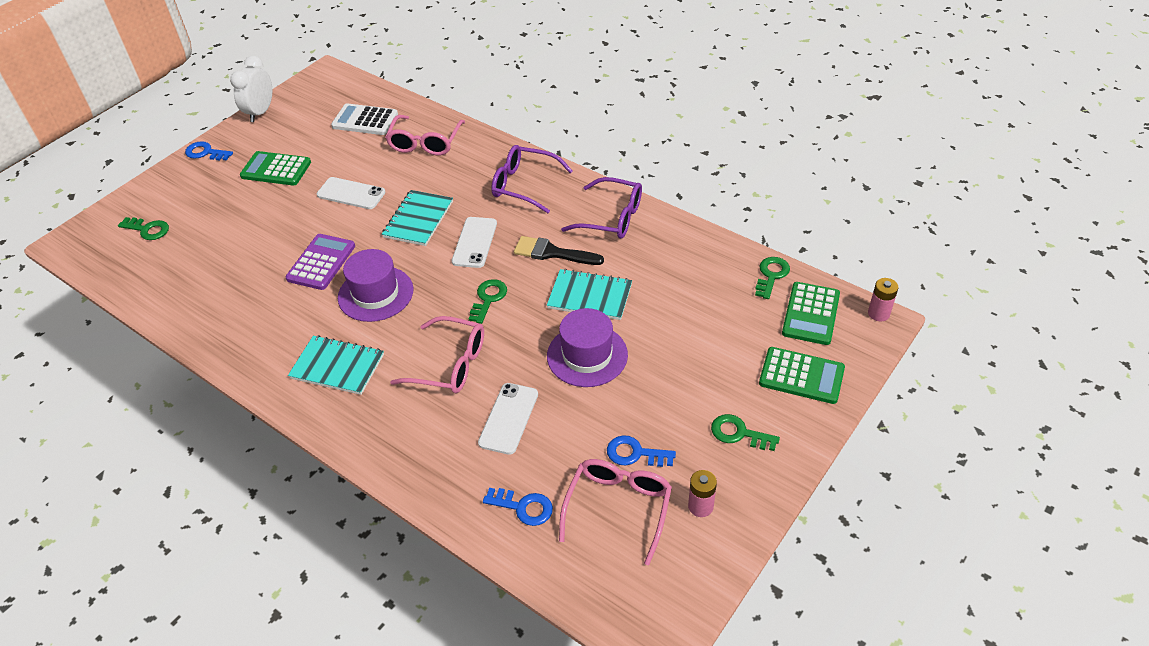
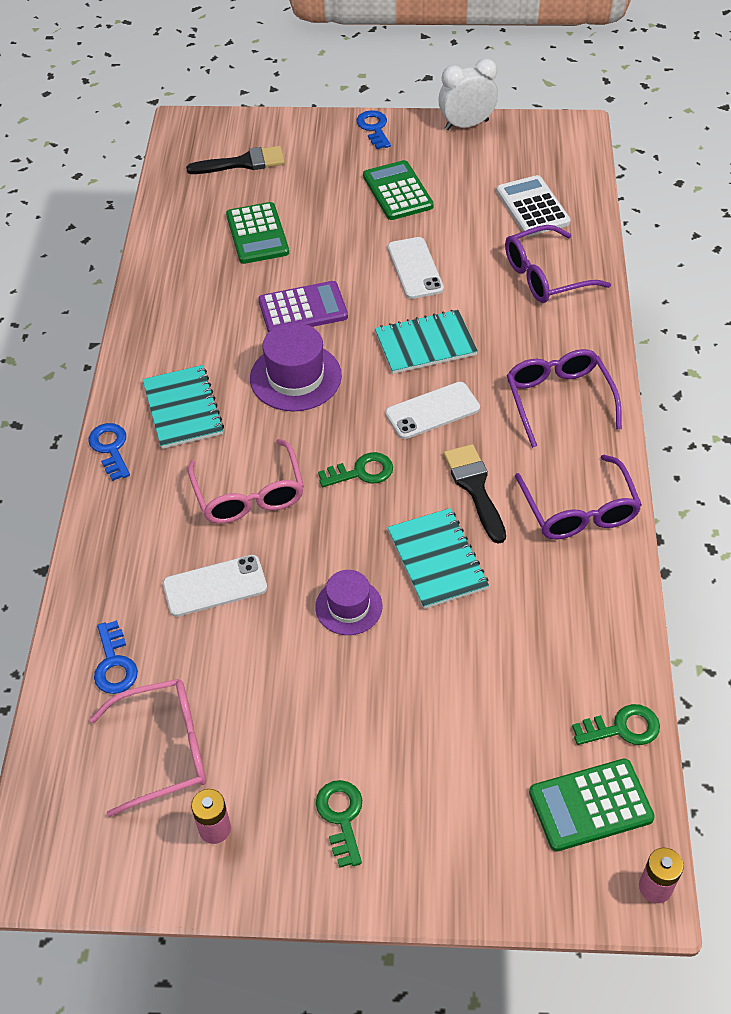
camera: 55 degrees right, 5 degrees up
(148, 229) = (243, 163): green key -> black brush
(425, 143) = (545, 276): pink glasses -> purple glasses
(587, 355) = (348, 606): purple hat -> purple hat, size x0.64
(635, 453) = (245, 727): blue key -> blue key (110, 448)
(801, 376) = (477, 843): green calculator -> green calculator (257, 234)

